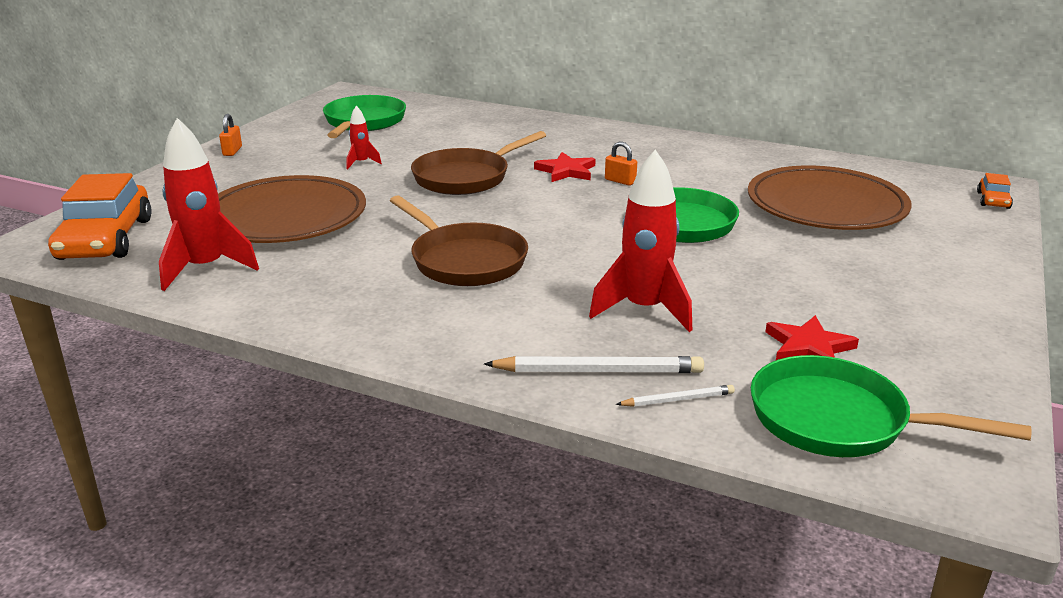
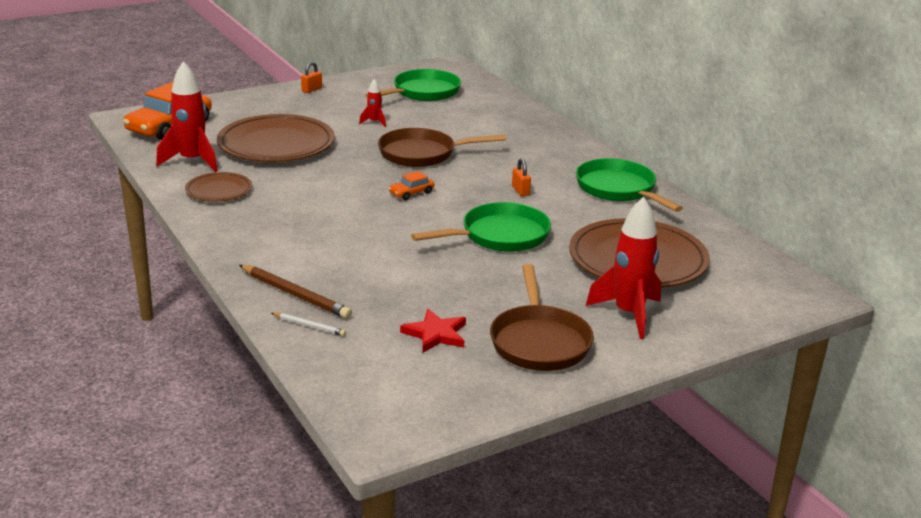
camera: 35 degrees right, 0 degrees up
(299, 289) = (219, 190): none -> brown plate
(464, 260) = (330, 207): brown pan -> brown pan (539, 341)
(566, 171) = (496, 171): red star -> none
(598, 371) = (295, 295): white pencil -> brown pencil
(644, 310) = (380, 274): red rocket -> red rocket (628, 314)
(838, 420) = (374, 374): green pan -> green pan (618, 189)
(993, 200) = (788, 306): orange car -> orange car (411, 193)

